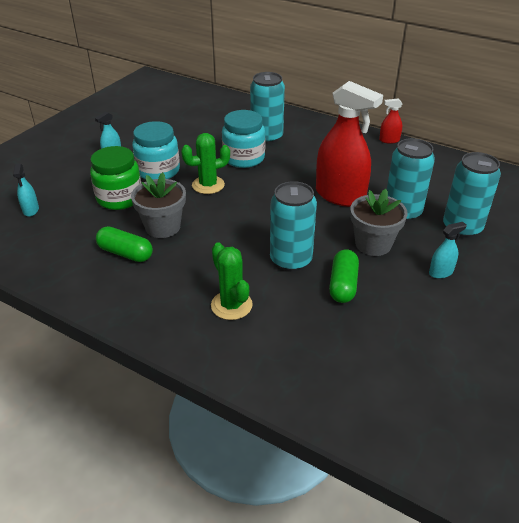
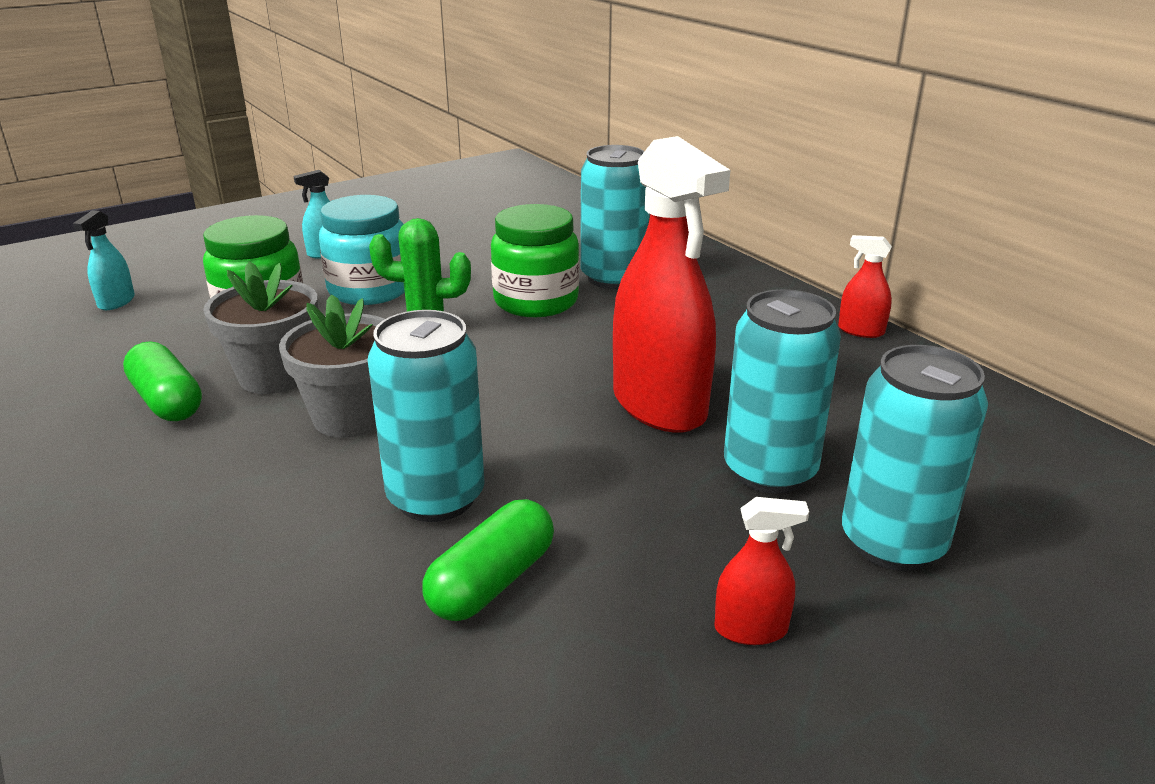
camera: 25 degrees right, 10 degrees down
(231, 305) = (231, 548): green cactus -> none
(244, 158) = (536, 301): turquoise jar -> green jar
(373, 244) = (641, 517): grey flower pot -> grey flower pot (351, 417)
(441, 272) = (750, 629): turquoise spray bottle -> red spray bottle

